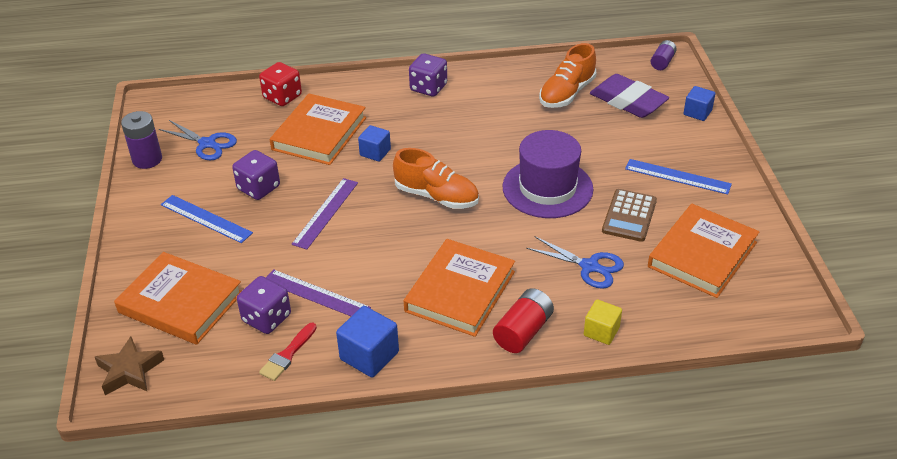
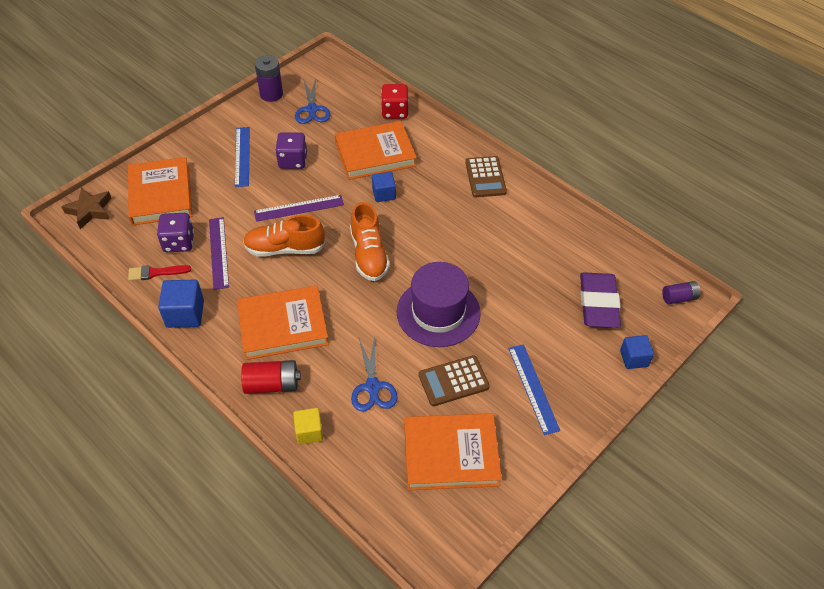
camera: 50 degrees right, 10 degrees up
(428, 88) = (485, 177): purple dice -> brown calculator
(567, 93) = (566, 260): orange shoe -> orange shoe (285, 248)

